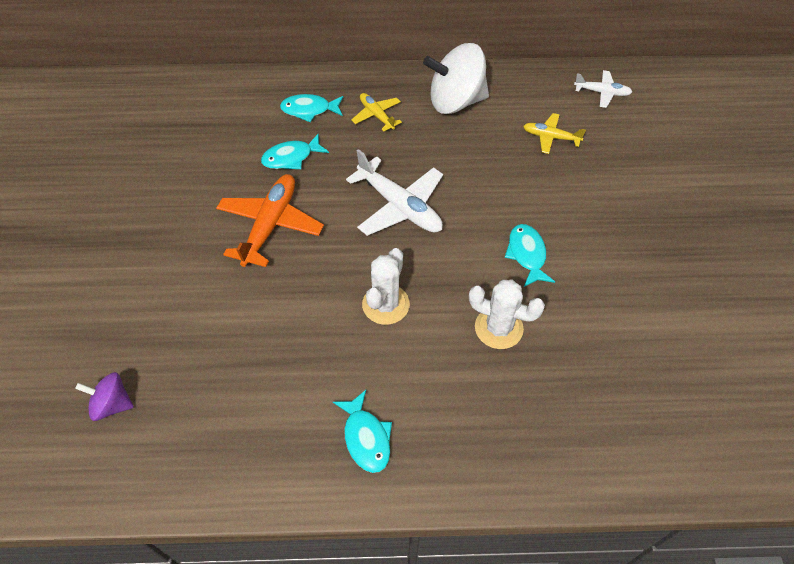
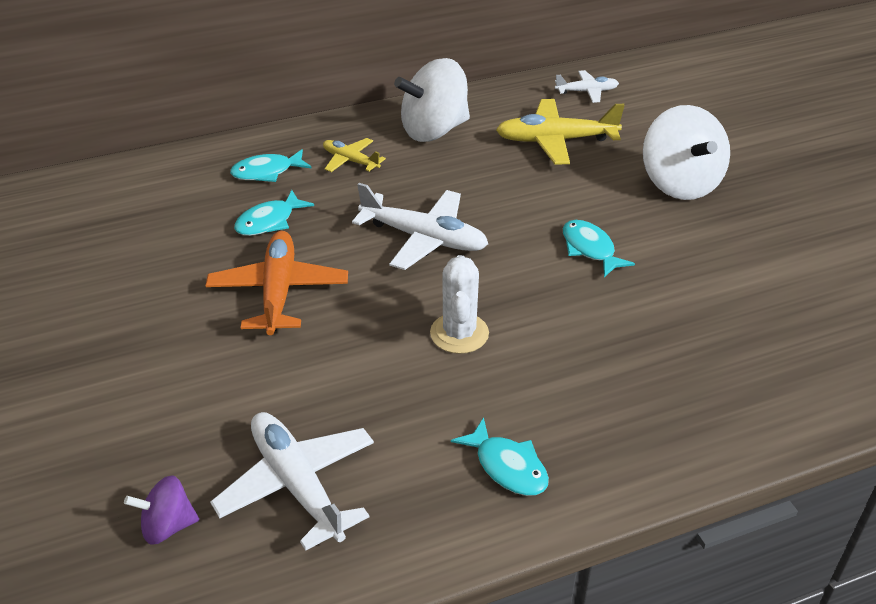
camera: 20 degrees left, 15 degrees down
(211, 400) = (297, 484): none -> white plane
(498, 328) = (598, 323): white cactus -> none
(550, 137) = (555, 141): yellow plane -> yellow plane, size x1.78
(636, 209) = (680, 183): none -> white spinning top

